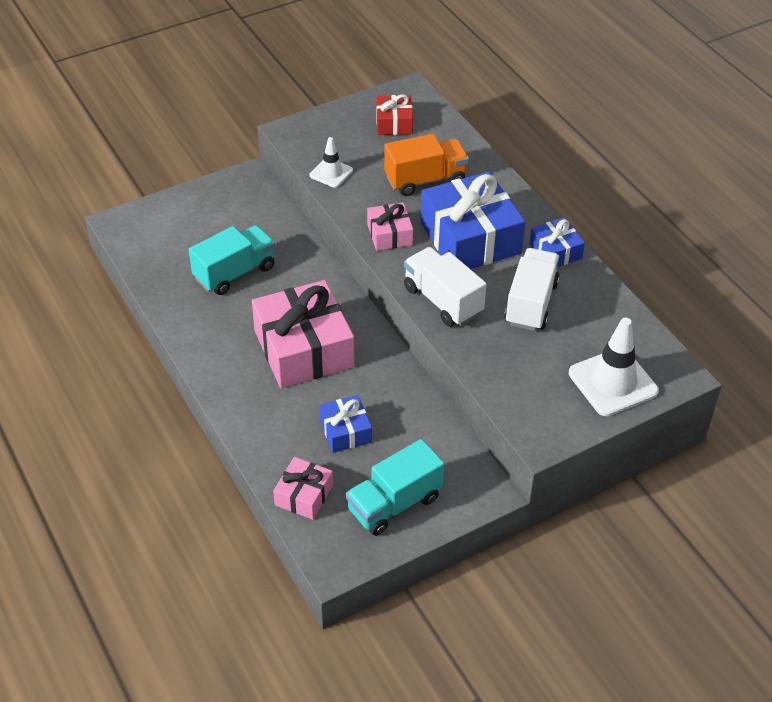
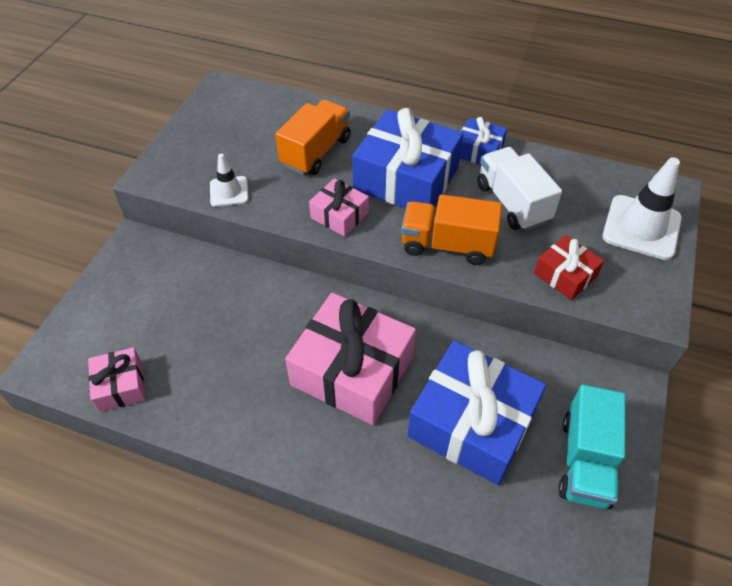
camera: 40 degrees left, 5 degrees up
(235, 273) = (213, 341): turquoise truck -> none
(304, 495) = (508, 518): pink gift -> pink gift (120, 385)
(345, 431) = (471, 423): blue gift -> blue gift, size x1.99
(394, 123) = (237, 120): red gift -> red gift (565, 275)
(442, 301) = (447, 245): white truck -> orange truck

